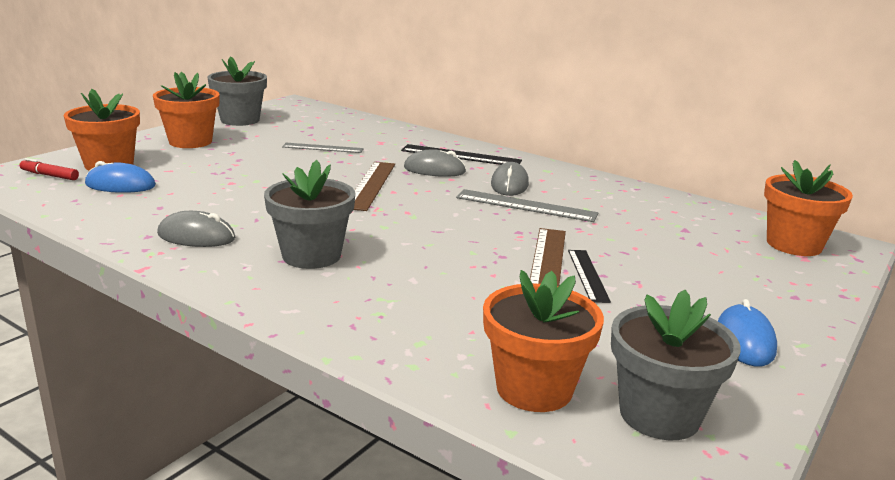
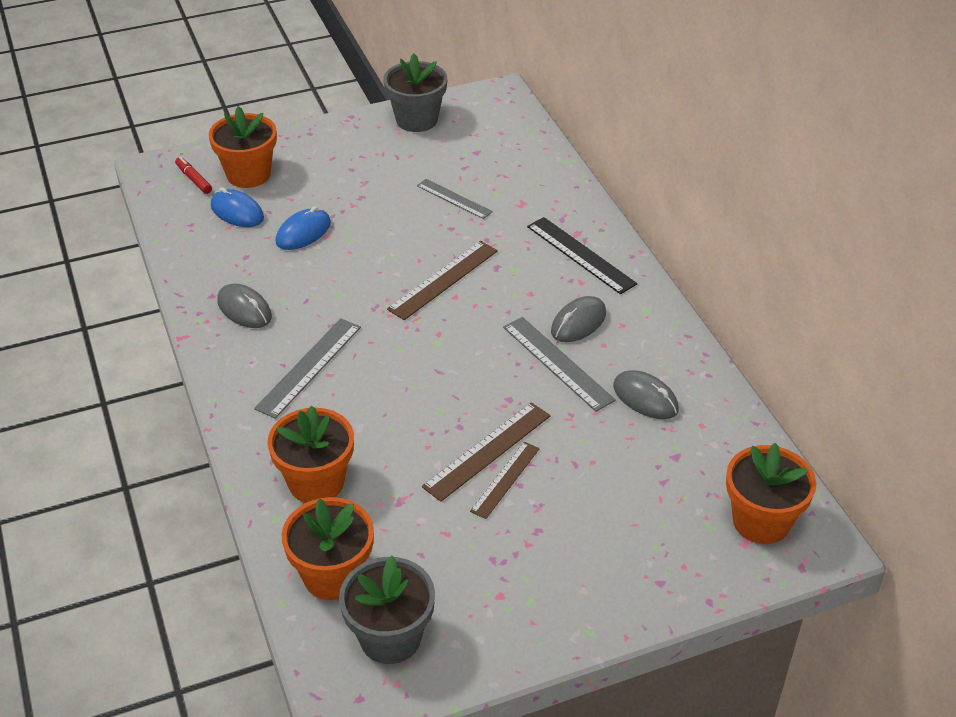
camera: 35 degrees right, 20 degrees up
(190, 142) = (341, 151): orange flower pot -> orange flower pot (316, 482)
(311, 255) = (309, 367): grey flower pot -> grey ruler
(434, 170) = (528, 273): grey mouse -> grey mouse (645, 398)
(588, 275) = (505, 479): black ruler -> brown ruler
(744, 341) = (543, 606): blue mouse -> blue mouse (303, 233)

